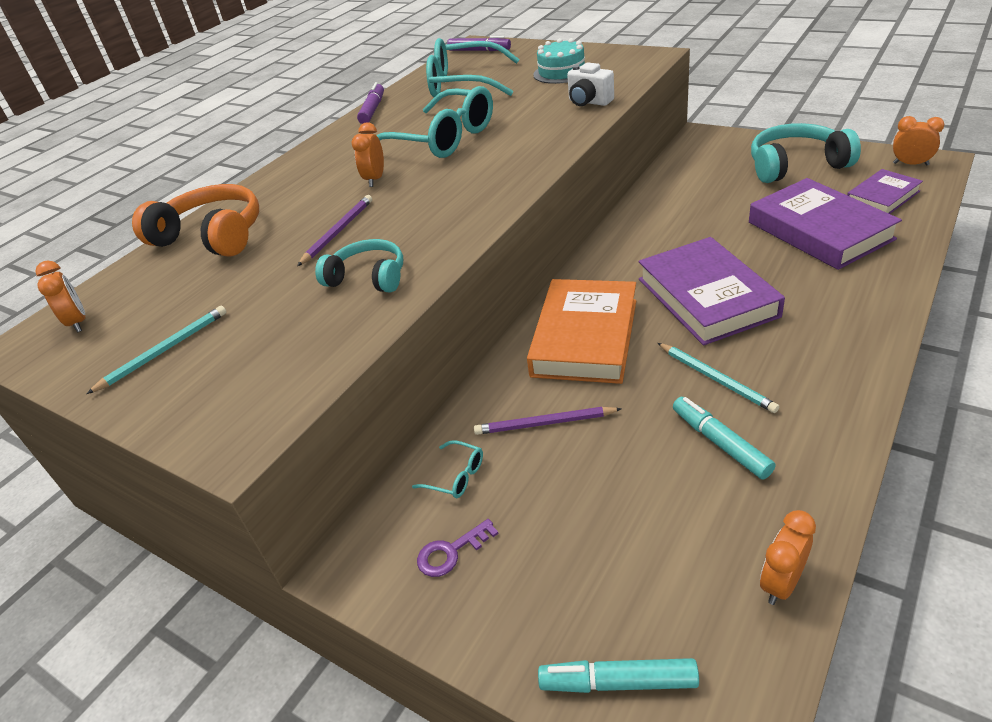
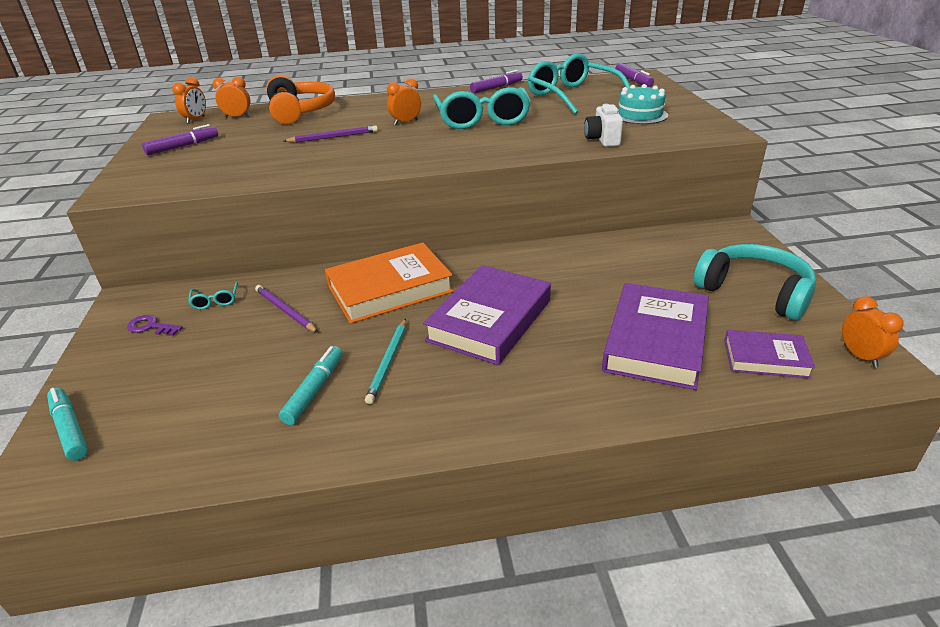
camera: 45 degrees right, 5 degrees down
(164, 350) = (183, 146): turquoise pencil -> purple marker
(368, 277) = (289, 163): turquoise headphones -> none
(781, 583) = (182, 469): orange clock -> orange clock (237, 117)

